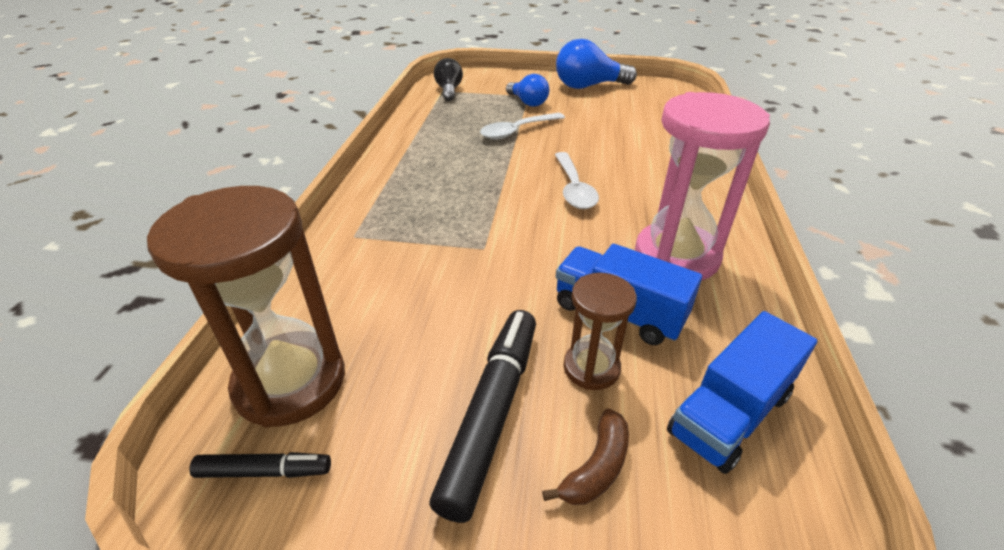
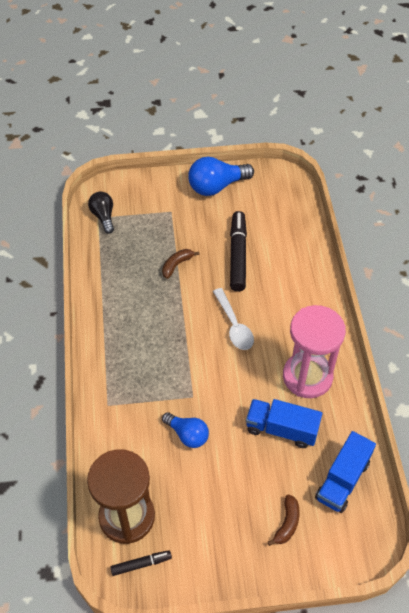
camera: 15 degrees left, 15 degrees up
(492, 413) = (233, 508): black marker -> black marker (238, 255)
(517, 131) = (177, 265): white spoon -> brown banana
(527, 102) = (173, 222): blue light bulb -> blue light bulb (187, 434)
(591, 368) = (274, 470): brown hourglass -> none

